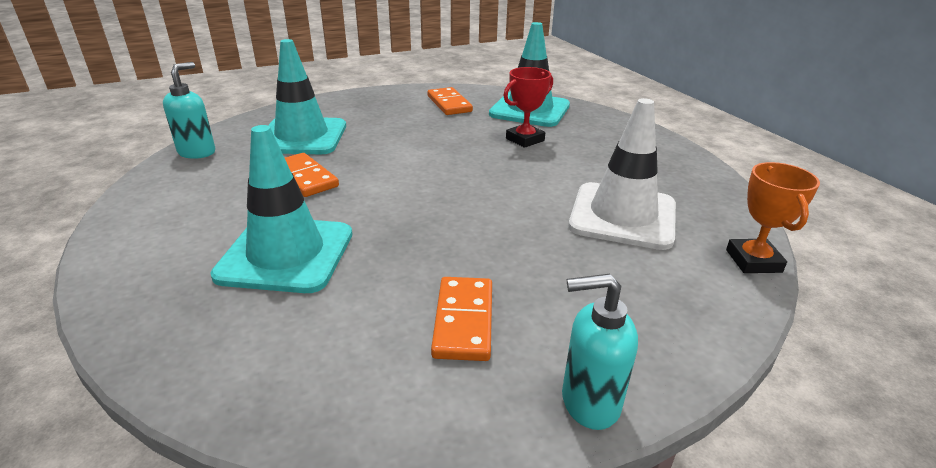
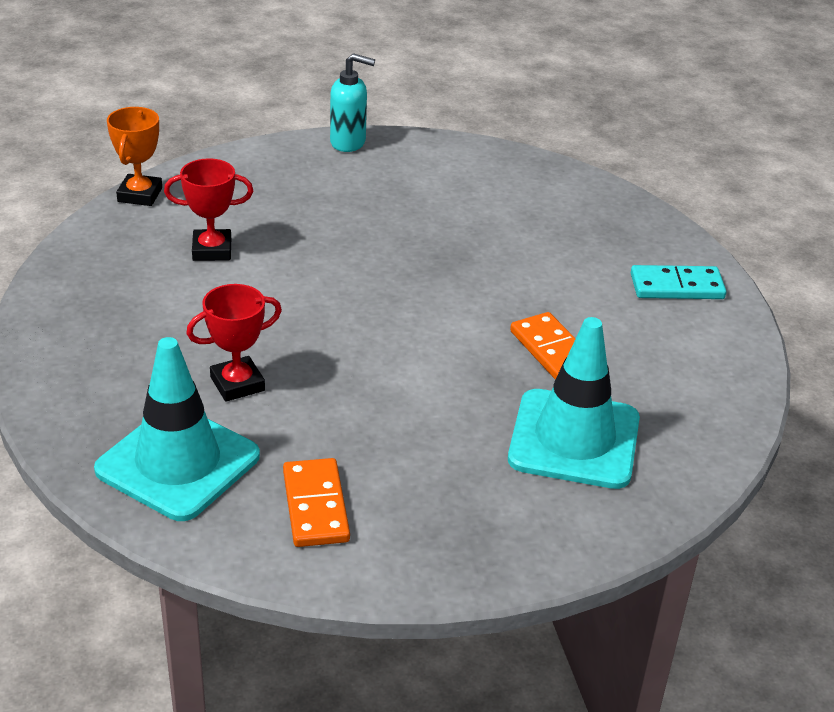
camera: 170 degrees left, 5 degrees up
(158, 242) = (676, 286): none -> turquoise domino
(197, 152) = (715, 423): turquoise soap dispenser -> none
(286, 254) = (552, 258): turquoise traffic cone -> none
(463, 321) = (409, 190): orange domino -> none
(622, 216) = (212, 250): white traffic cone -> red trophy

